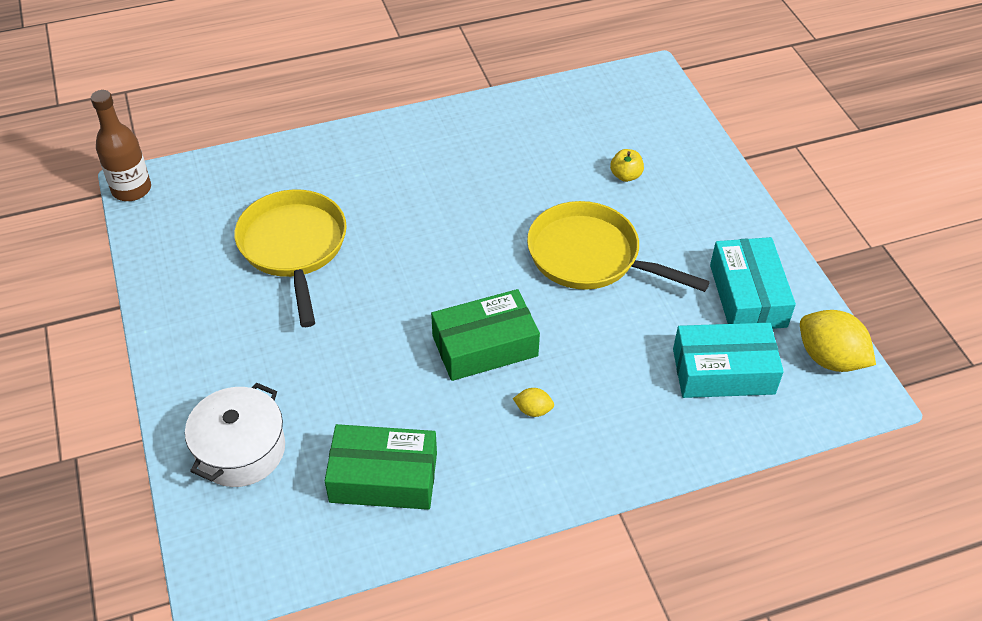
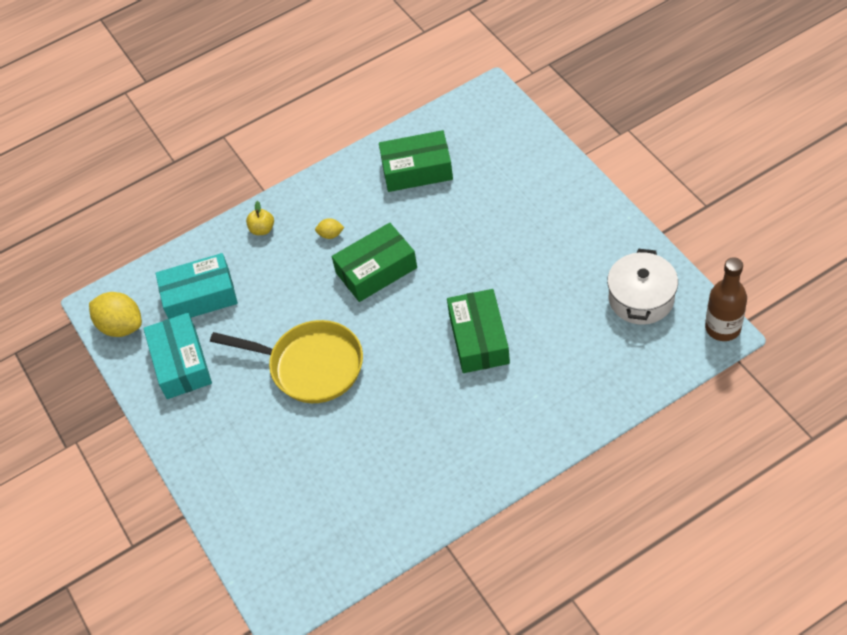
camera: 175 degrees right, 5 degrees up
(241, 450) = (515, 161): white pot -> white pot (641, 298)
(294, 247) = (554, 311): yellow pan -> none
(391, 239) = (479, 339): none -> green box
(625, 176) = (292, 459): yellow apple -> yellow apple (262, 229)

